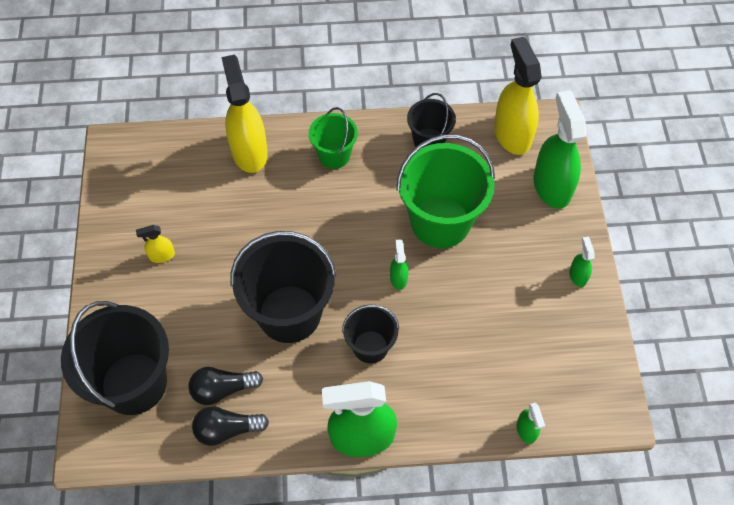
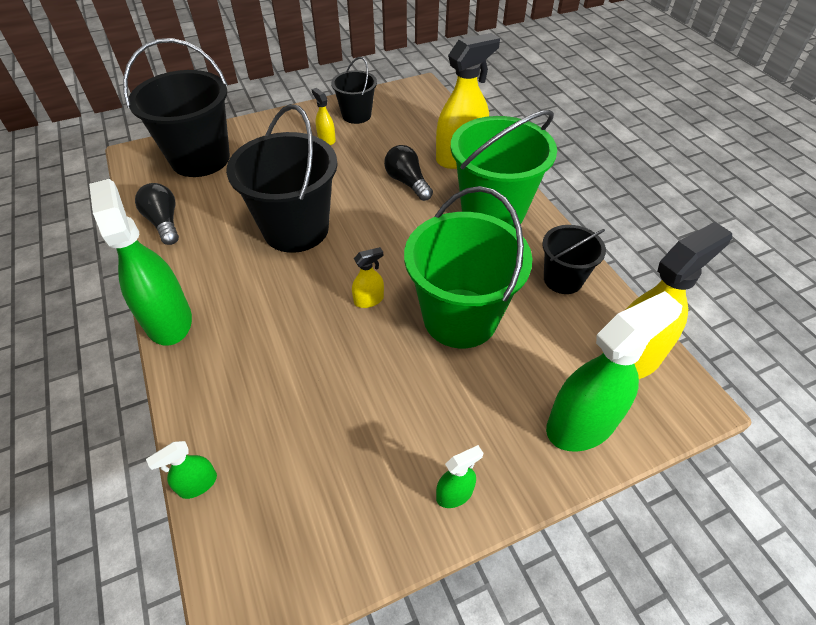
camera: 70 degrees right, 10 degrees down
(222, 389) = (204, 209): black light bulb -> black light bulb (407, 182)
(334, 155) = (493, 211): green bucket -> green bucket, size x1.82
(370, 347) = (276, 299): black bucket -> black bucket (356, 115)
(398, 278) = (369, 300): green spray bottle -> yellow spray bottle

